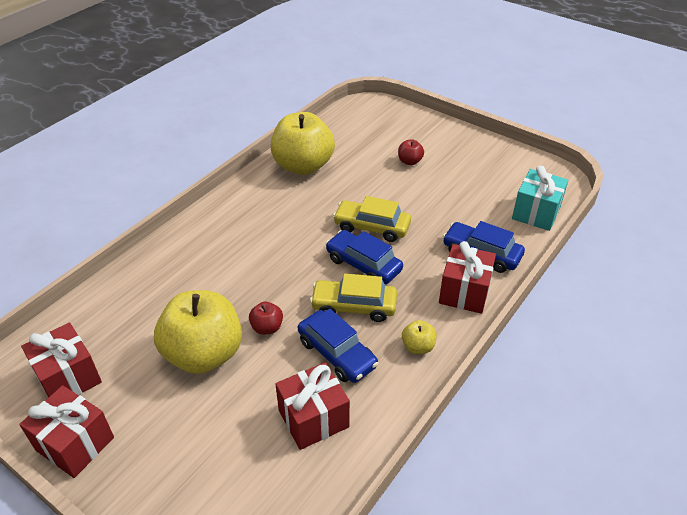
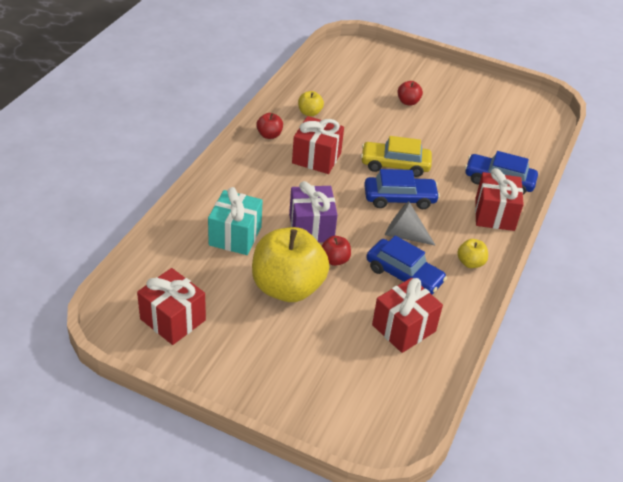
camera: 15 degrees left, 0 degrees up
(75, 444) = (206, 371): red gift -> red gift (316, 158)
(253, 186) = (269, 135): none -> red apple
(256, 288) = (311, 228): none -> purple gift
(303, 166) = (309, 113): yellow apple -> yellow apple, size x0.42
(354, 306) = (404, 235): yellow car -> grey cone
(363, 264) = (399, 198): blue car -> blue car turned 150 degrees clockwise
(536, 213) = (534, 141): turquoise gift -> turquoise gift (235, 236)

